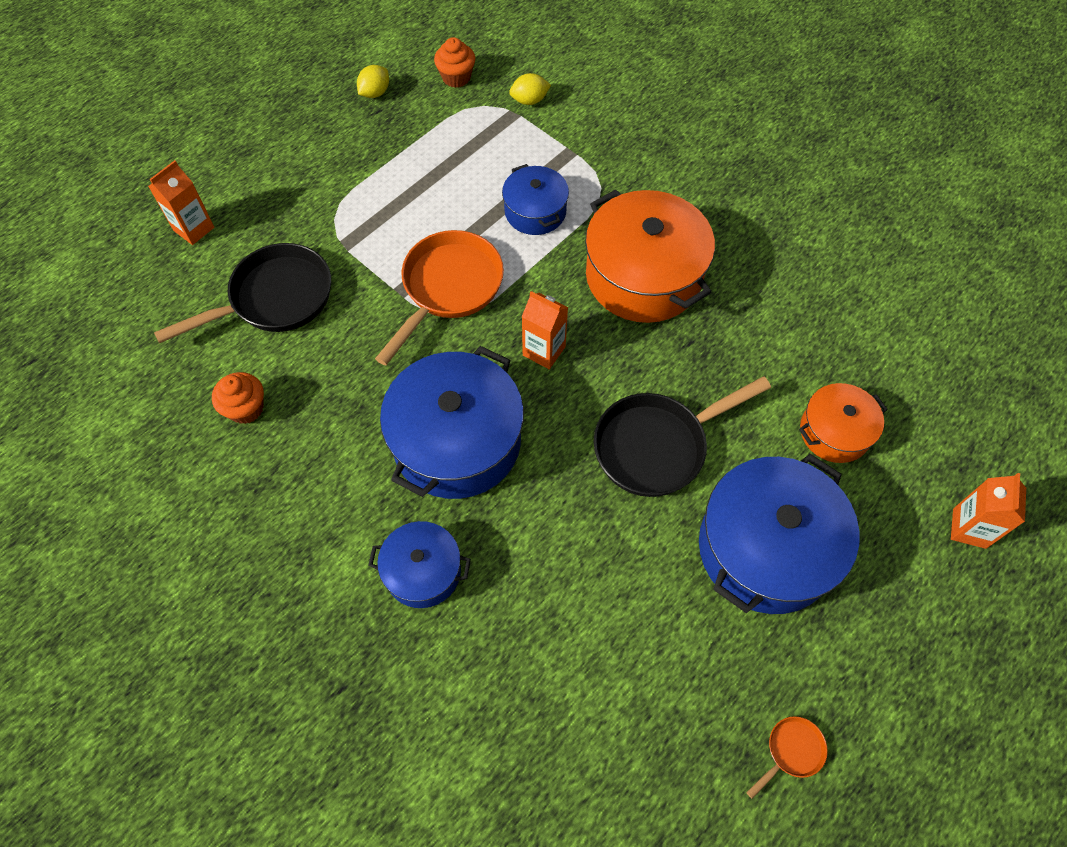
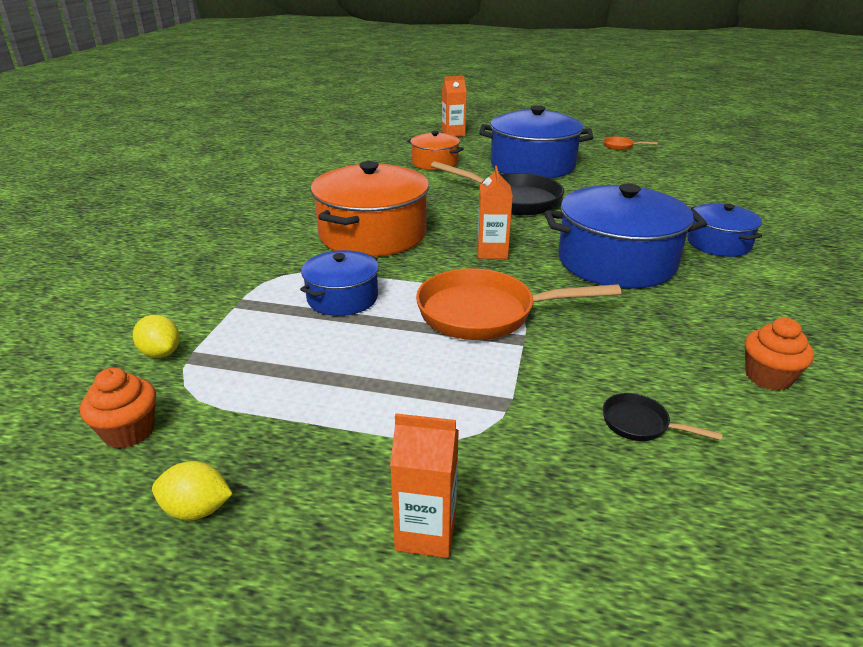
camera: 120 degrees left, 30 degrees down
(194, 229) = (652, 588): orange carton -> orange carton (426, 532)
(274, 299) = (640, 424): black pan -> black pan, size x0.44

